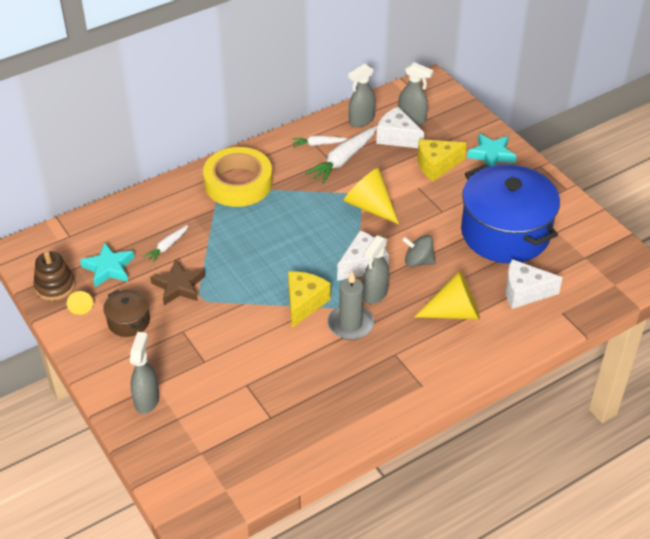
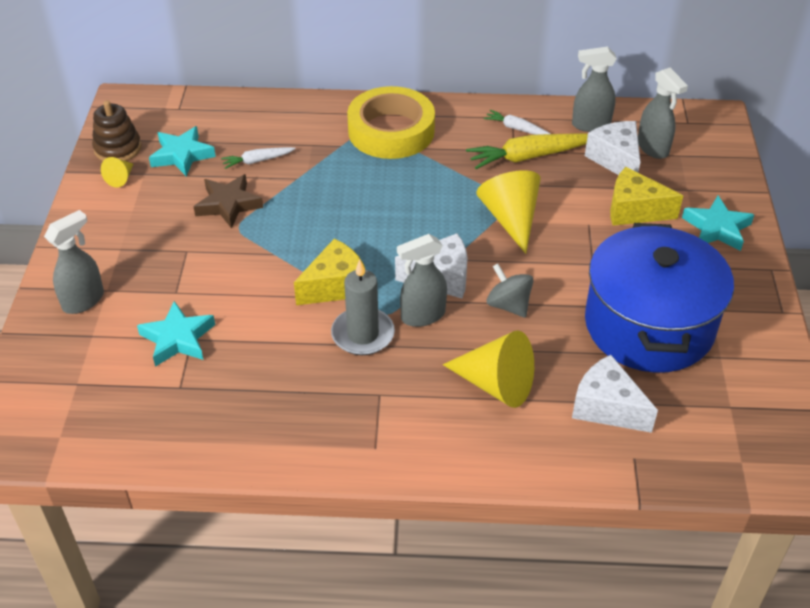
camera: 35 degrees right, 0 degrees up
(129, 321) = (147, 215): brown pot -> none
(237, 389) = (178, 339): none -> turquoise star
(343, 160) = (529, 156): white carrot -> yellow carrot

